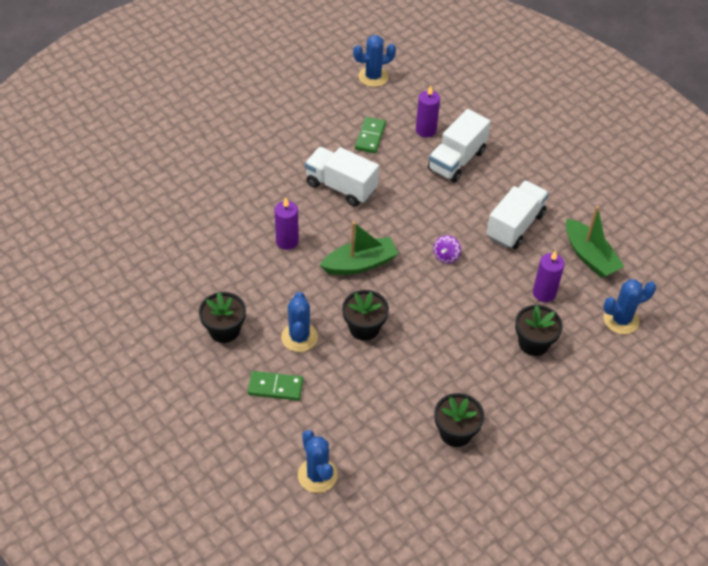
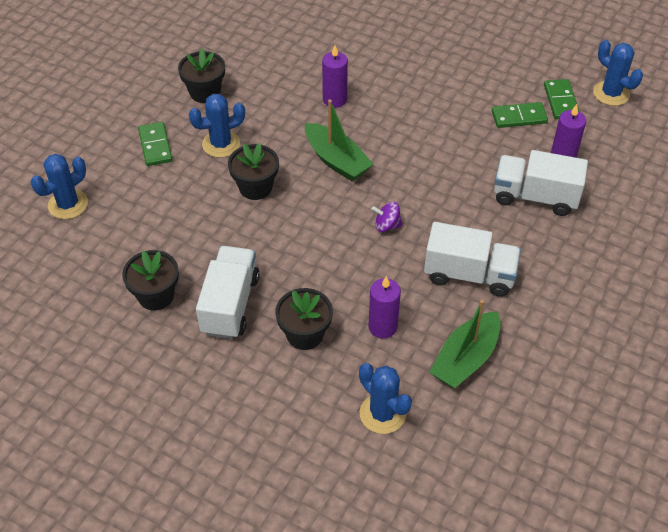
camera: 70 degrees right, 0 degrees up
(341, 187) = (431, 116): white truck -> white truck (230, 305)
(366, 106) = (561, 101): none -> green domino

